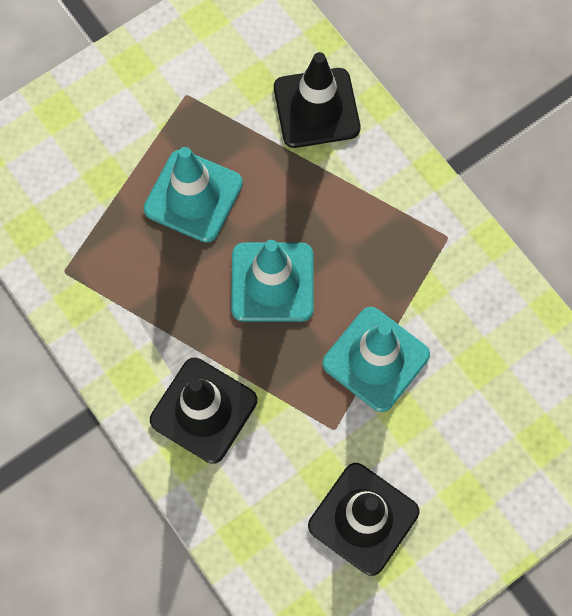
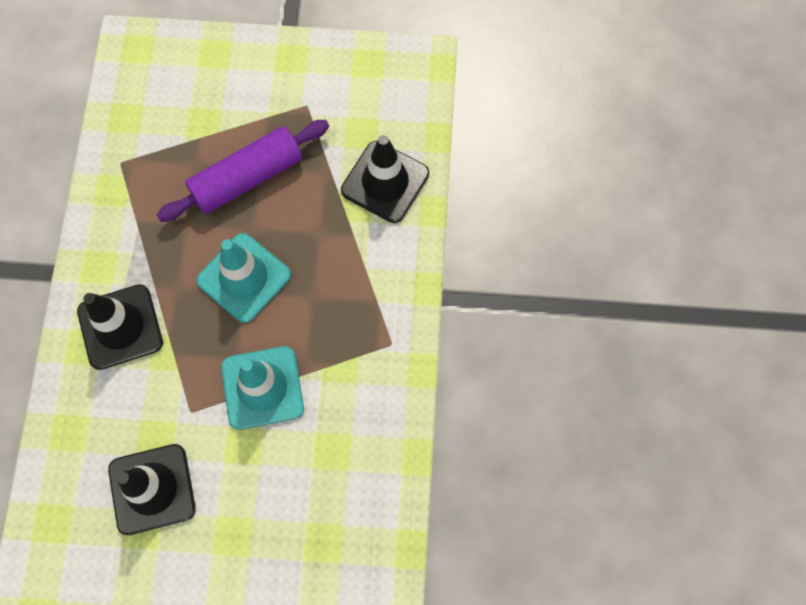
camera: 40 degrees right, 0 degrees up
(193, 196) = (247, 178): turquoise traffic cone -> purple rolling pin

